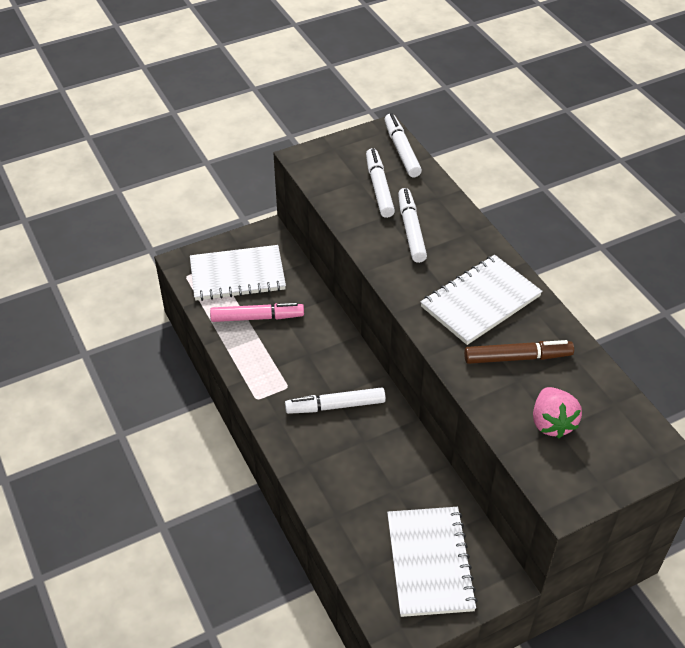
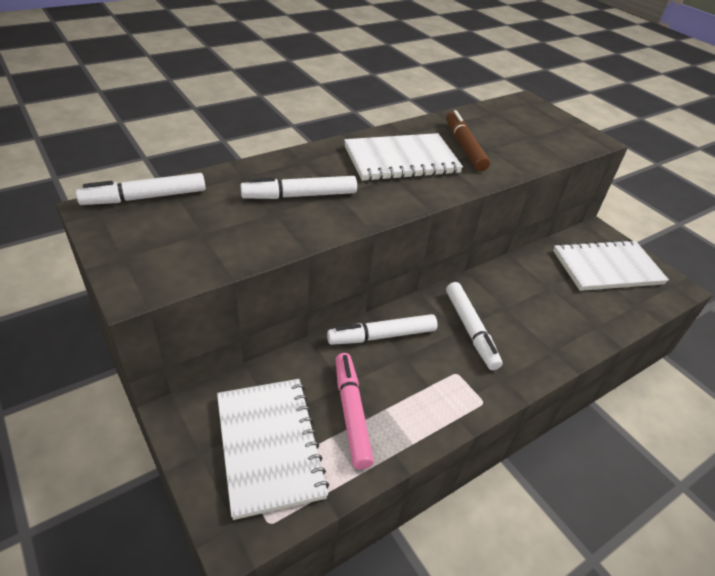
camera: 100 degrees left, 5 degrees down
(379, 188) = (219, 217): white marker -> white marker (382, 336)
(480, 301) = (401, 160): white notebook -> white notebook turned 60 degrees counterclockwise
(552, 423) = (526, 138): pink strawberry -> none

